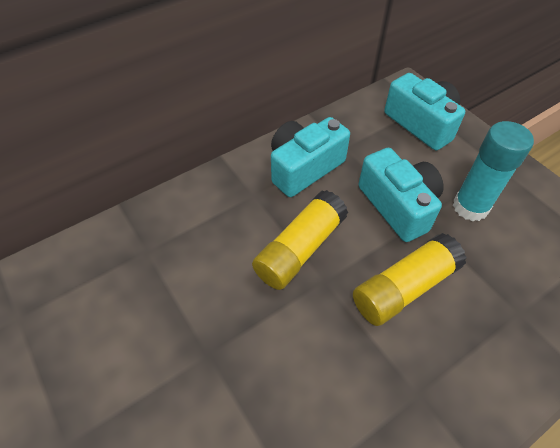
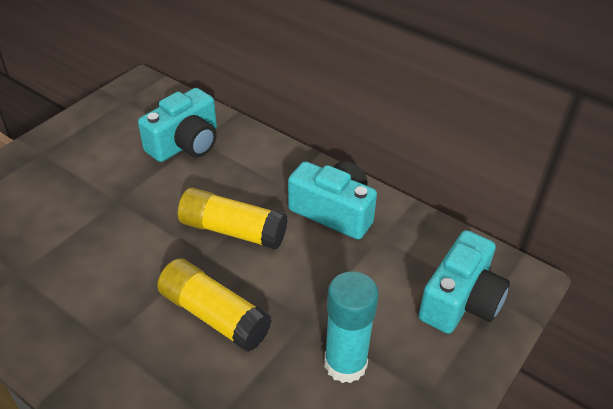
camera: 70 degrees right, 10 degrees down
(398, 205) = (317, 296): turquoise camera -> turquoise camera (185, 144)

